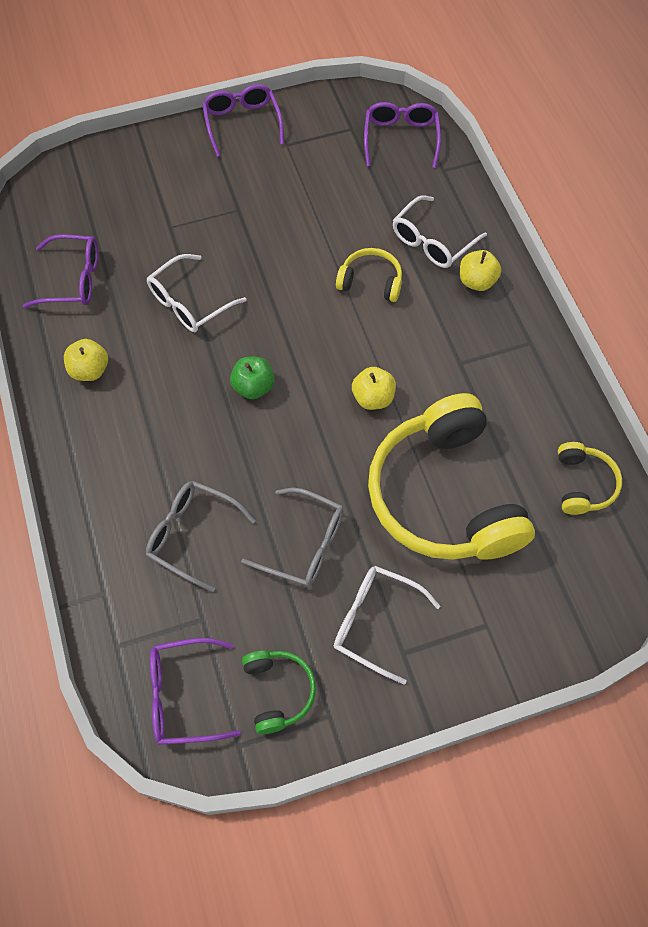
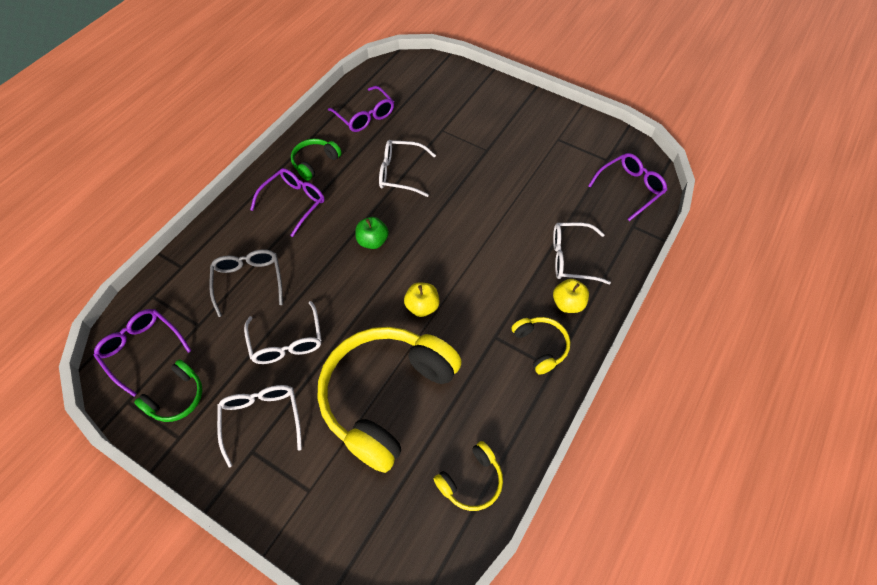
camera: 50 degrees right, 5 degrees down
(90, 370) = (315, 162): yellow apple -> green headphones
(242, 124) = (548, 110): purple glasses -> purple glasses (293, 203)
(303, 544) = (287, 341): grey glasses -> white glasses
(370, 281) = (505, 247): yellow headphones -> yellow headphones (541, 346)

